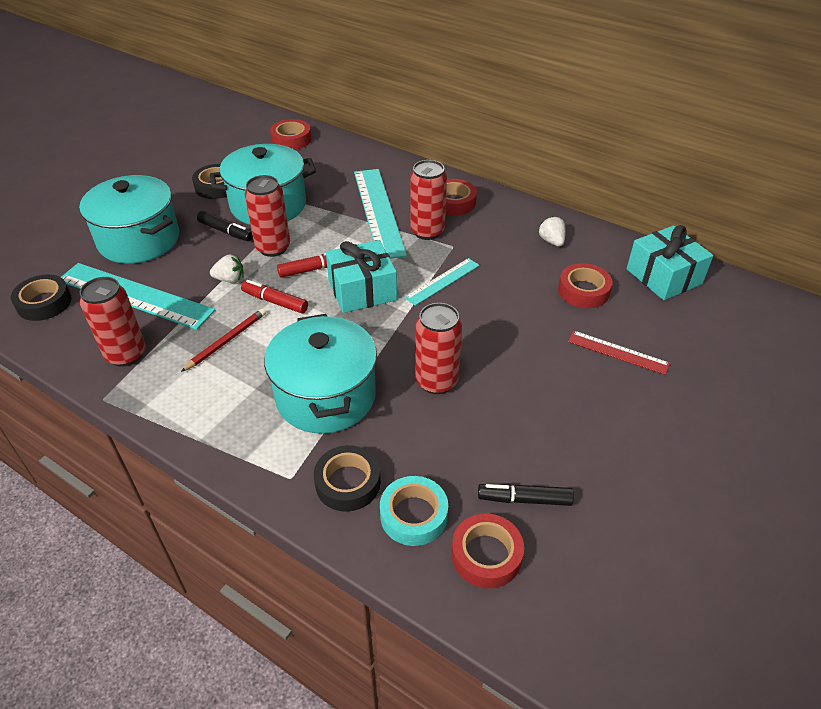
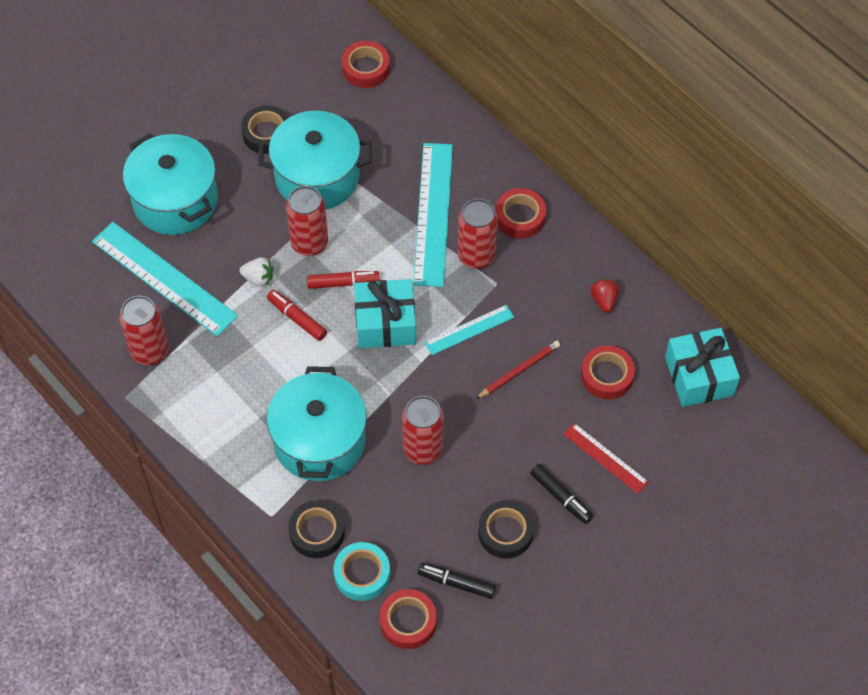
camera: 15 degrees right, 15 degrees up
(44, 303) = (78, 268): black tape -> black tape (505, 532)
(226, 231) = (265, 208): black marker -> black marker (561, 497)
(226, 341) = (242, 356): red pencil -> red pencil (519, 370)
(551, 241) = (604, 300): white strawberry -> red strawberry

